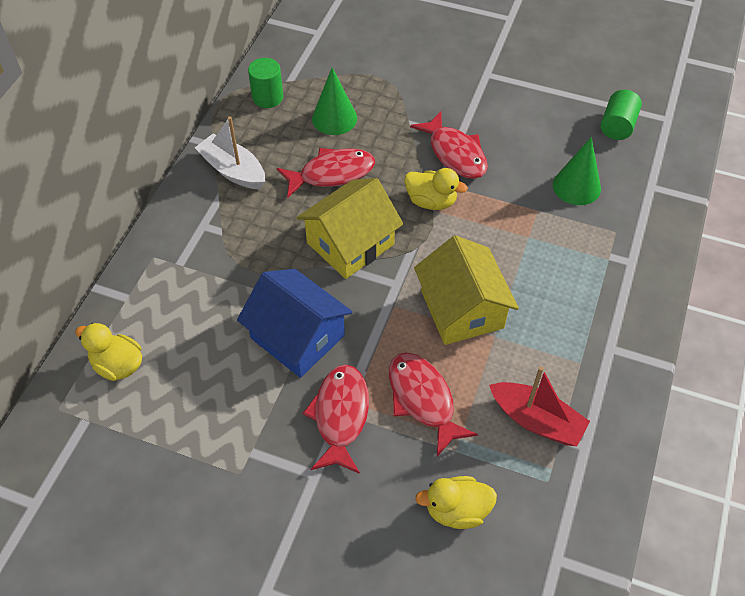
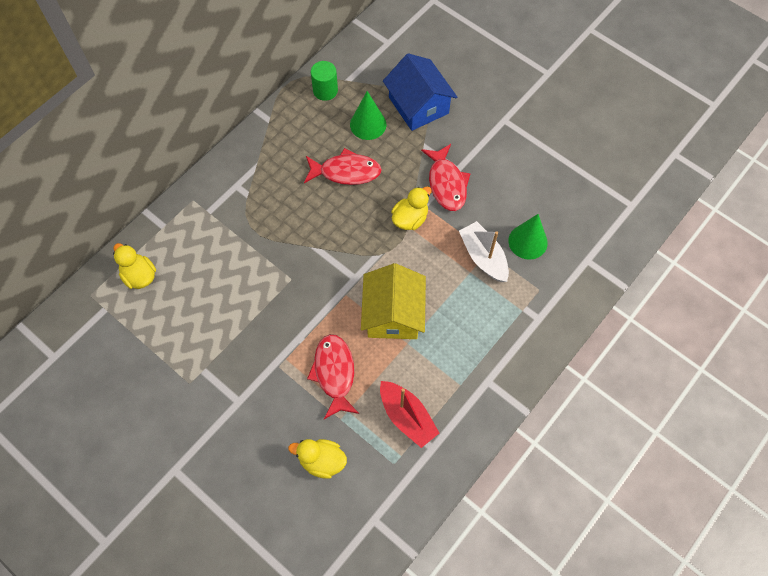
camera: 20 degrees right, 10 degrees up
(233, 170) = (275, 146): white boat -> white boat (483, 257)
(297, 337) = (268, 296): blue house -> blue house (418, 105)
(340, 416) = (273, 365): red fish -> none
(350, 243) = (335, 234): yellow house -> none
(431, 201) = (410, 219): yellow duck -> yellow duck turned 90 degrees counterclockwise
(617, 126) = (587, 199): green cylinder -> none

